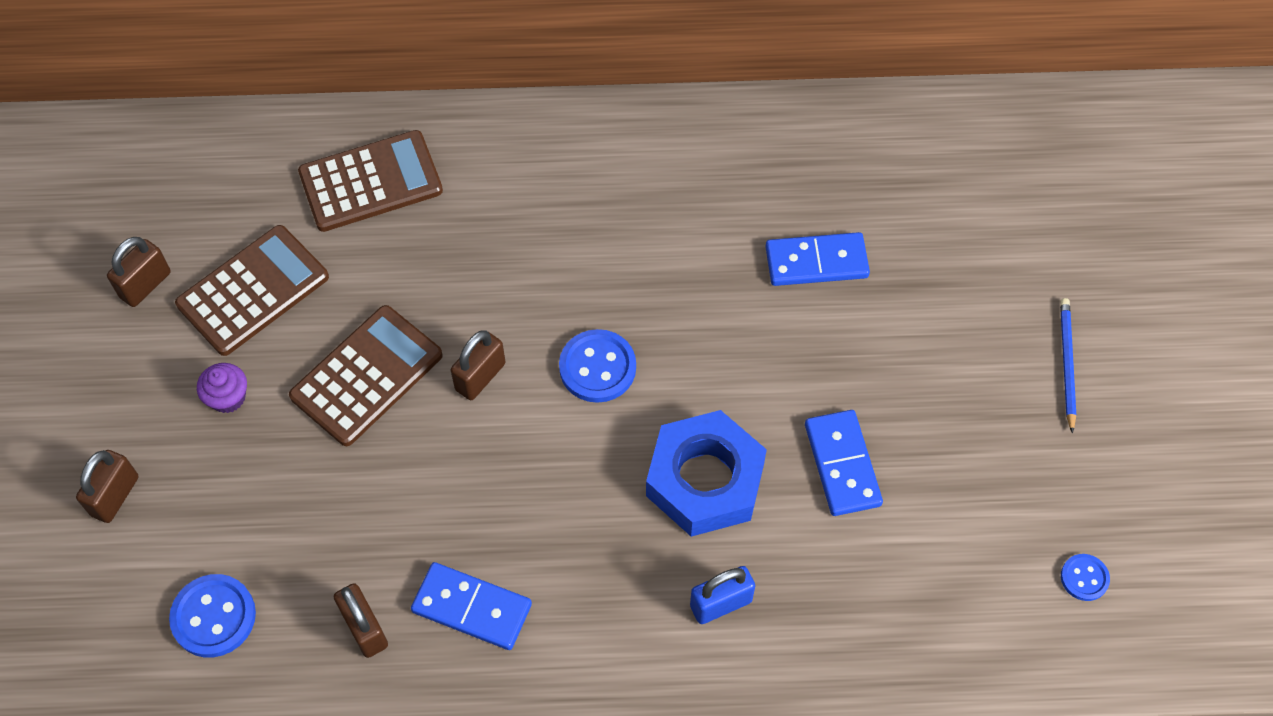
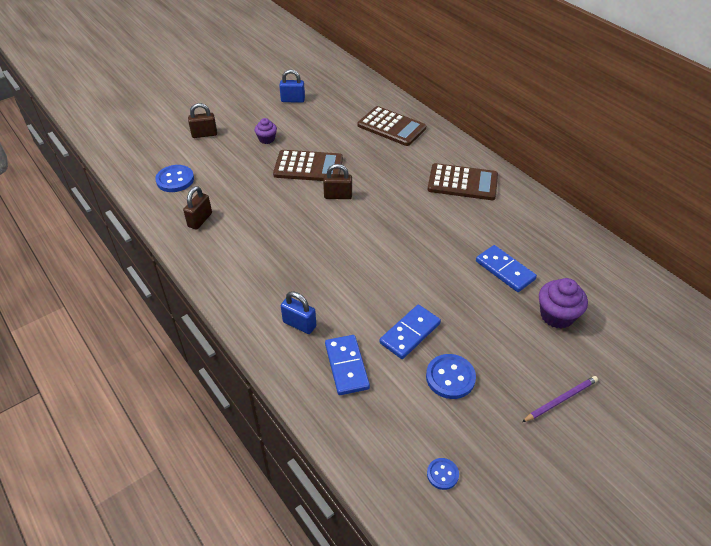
camera: 55 degrees right, 15 degrees down
(145, 285) = (293, 100): brown padlock -> blue padlock
(253, 290) = (315, 123): brown calculator -> brown calculator (462, 182)
(472, 608) = (232, 245): blue domino -> blue domino (346, 366)
(597, 367) = (376, 226): blue button -> blue button (450, 377)
(705, 480) = (355, 287): blue nut -> none
(938, 263) = (557, 315): none -> purple cupcake
(1066, 363) = (561, 400): blue pencil -> purple pencil

